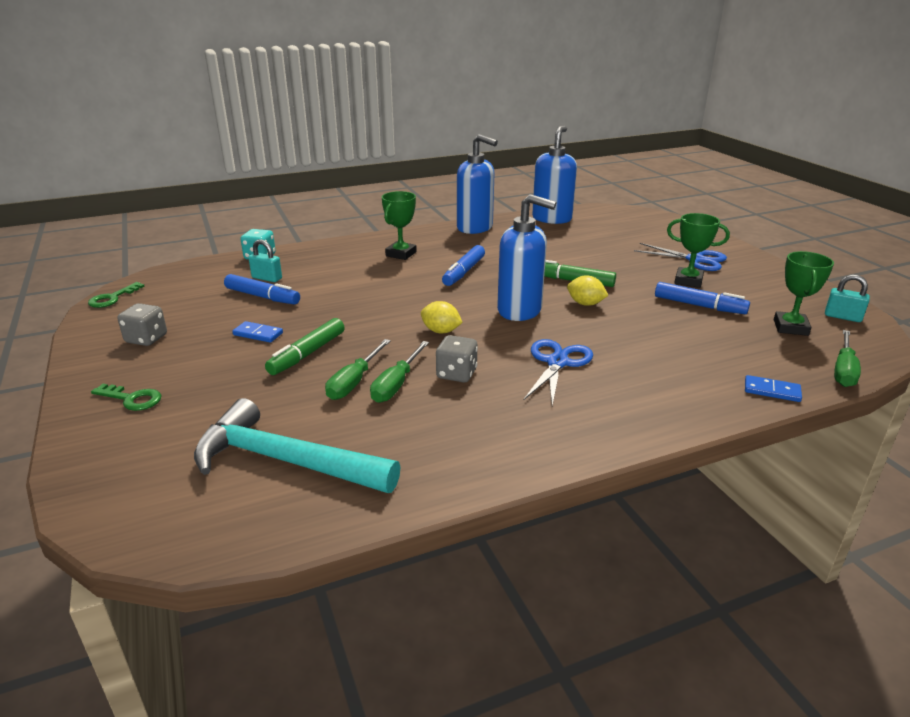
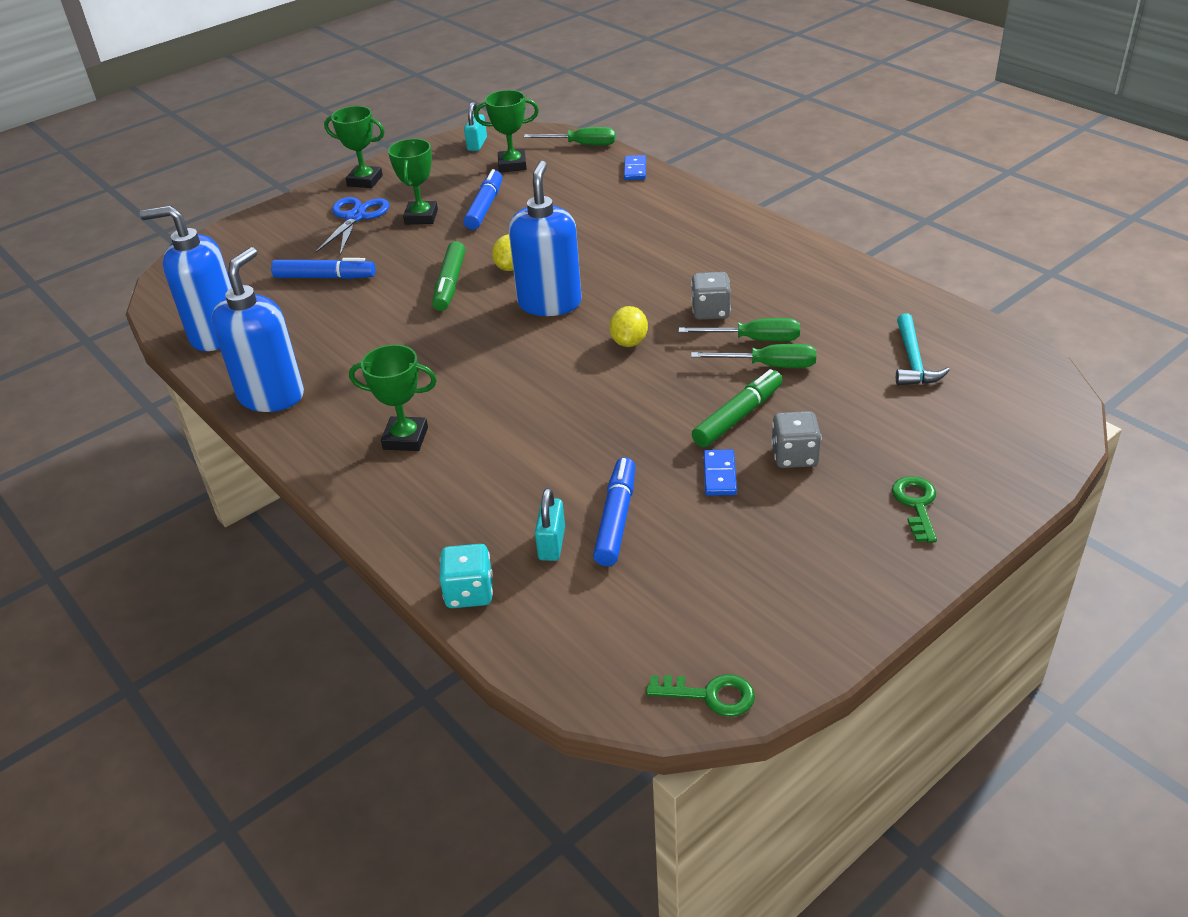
camera: 105 degrees left, 10 degrees up
(146, 339) = (796, 572): grey dice -> grey dice (794, 456)
(285, 461) = (913, 360): turquoise hammer -> turquoise hammer, size x0.55
(307, 354) = (737, 417): green marker -> green marker turned 60 degrees counterclockwise
(464, 272) = (453, 365): blue marker -> blue marker (325, 277)
(557, 363) = (652, 263): blue scissors -> none
(762, 267) = (365, 181): none -> green trophy

